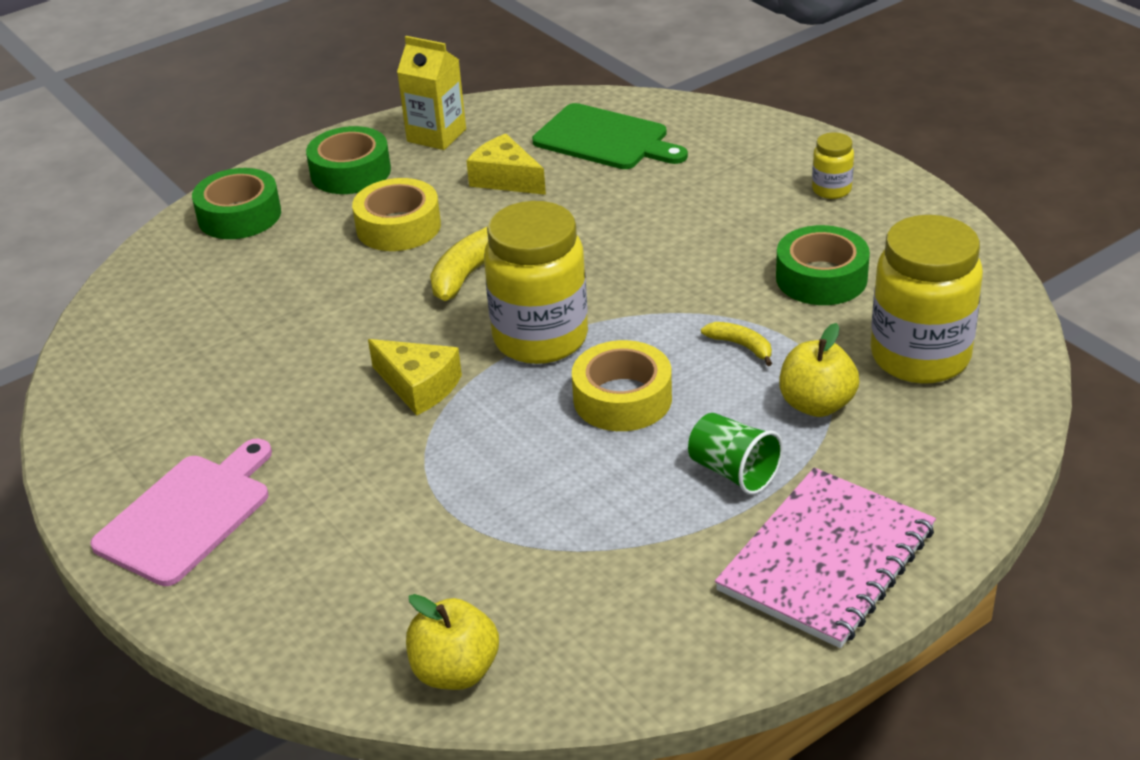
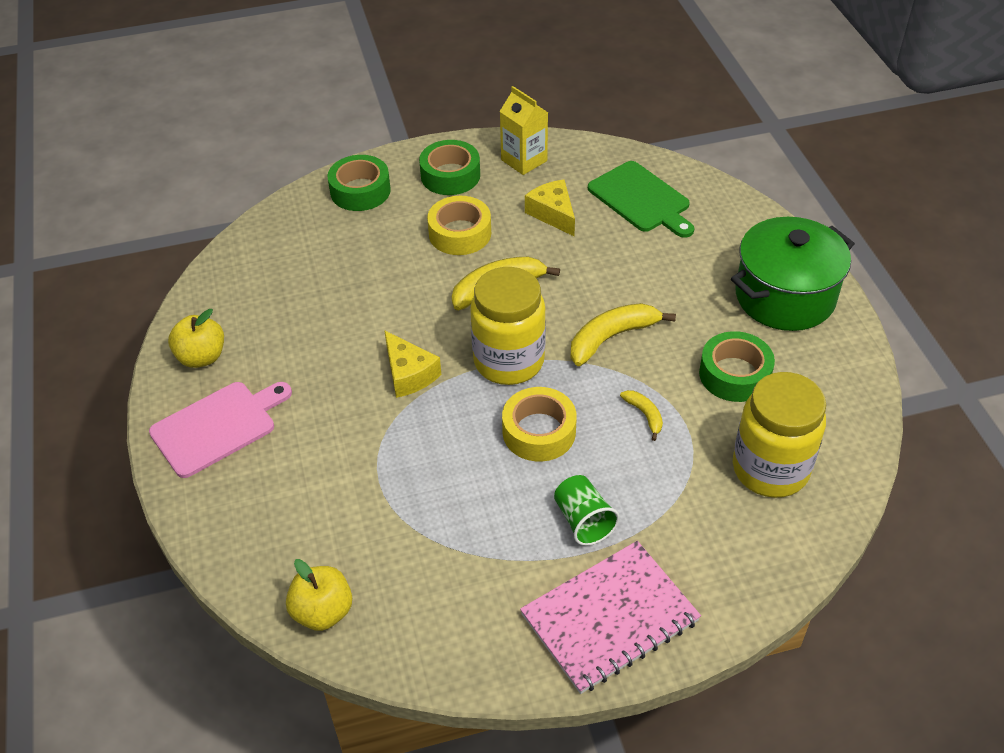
camera: 20 degrees right, 10 degrees up
(653, 281) = (611, 337): none -> yellow banana
(816, 404) = (672, 484): yellow apple -> yellow apple (202, 357)
(831, 190) = (784, 297): yellow jar -> green pot

